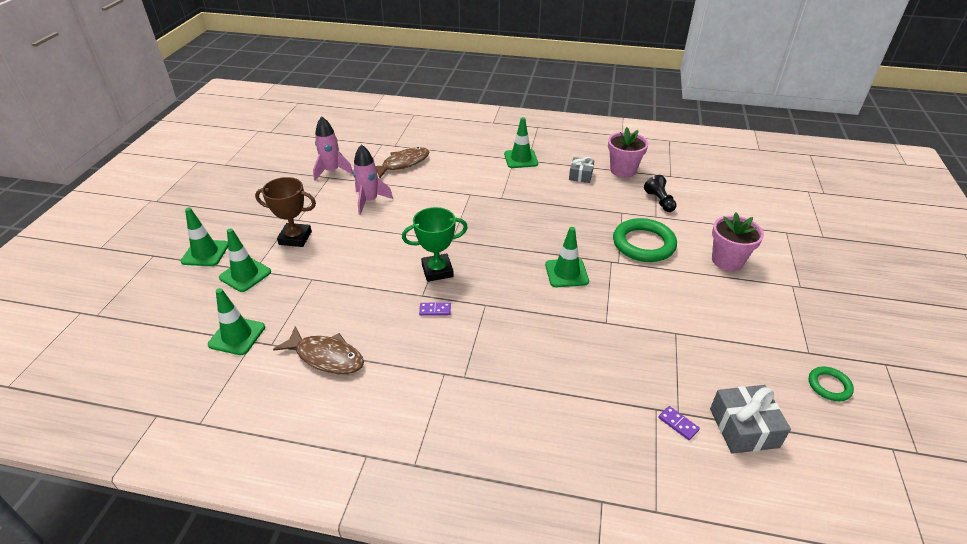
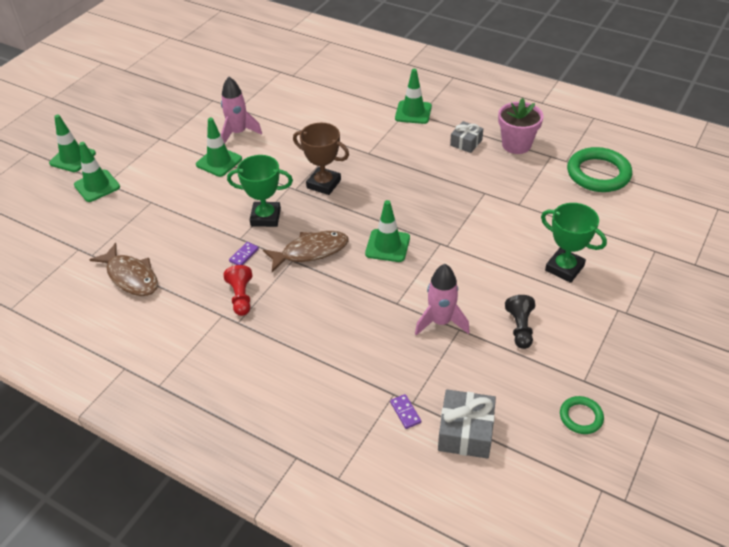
camera: 20 degrees right, 5 degrees up
(237, 336) = (67, 241): green traffic cone -> green traffic cone (219, 162)
(295, 238) = (154, 158): brown trophy -> brown trophy (323, 184)
(332, 171) = (218, 94): pink rocket -> pink rocket (441, 322)
(403, 164) = (290, 97): brown fish -> brown fish (310, 252)
(435, 310) = (244, 255): purple domino -> purple domino turned 75 degrees counterclockwise
(454, 351) = (241, 297): none -> red pawn
(643, 244) = (485, 232): green ring -> green ring (598, 174)
(659, 201) = (534, 188): black pawn -> black pawn (520, 328)
(727, 260) = (564, 268): pink flower pot -> green trophy

